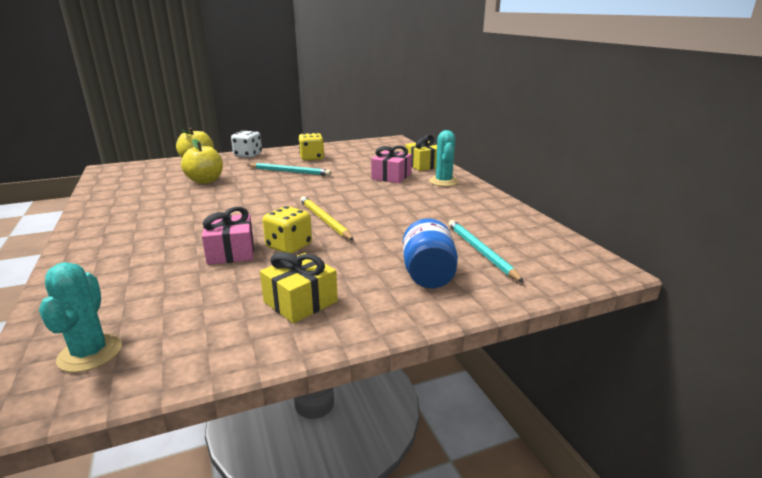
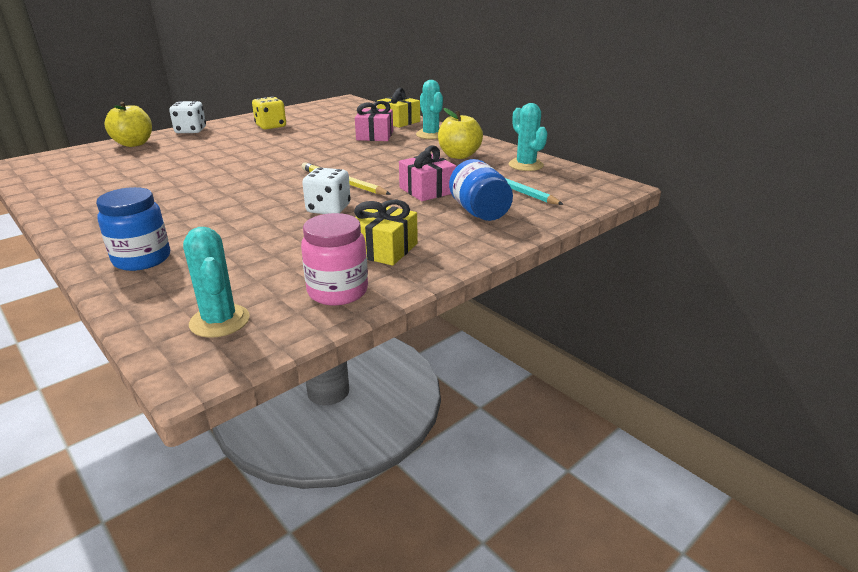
camera: 20 degrees left, 5 degrees up
(98, 270) = (142, 259): none -> blue jar
(205, 181) = (167, 162): yellow apple -> yellow apple (459, 156)
(217, 343) = (337, 291): none -> pink jar
(231, 252) = (273, 222): pink gift -> pink gift (427, 190)
(289, 246) = (328, 209): yellow dice -> white dice
(290, 171) = (259, 142): turquoise pencil -> none
(516, 227) = (526, 165): none -> turquoise cactus

